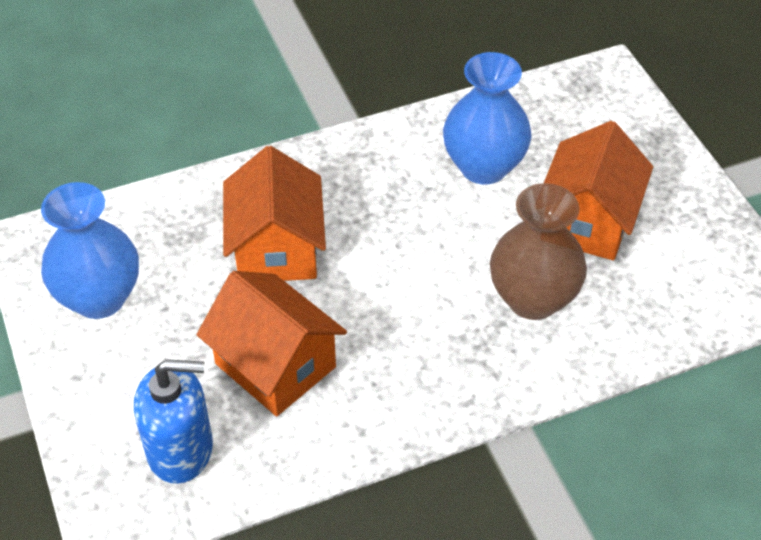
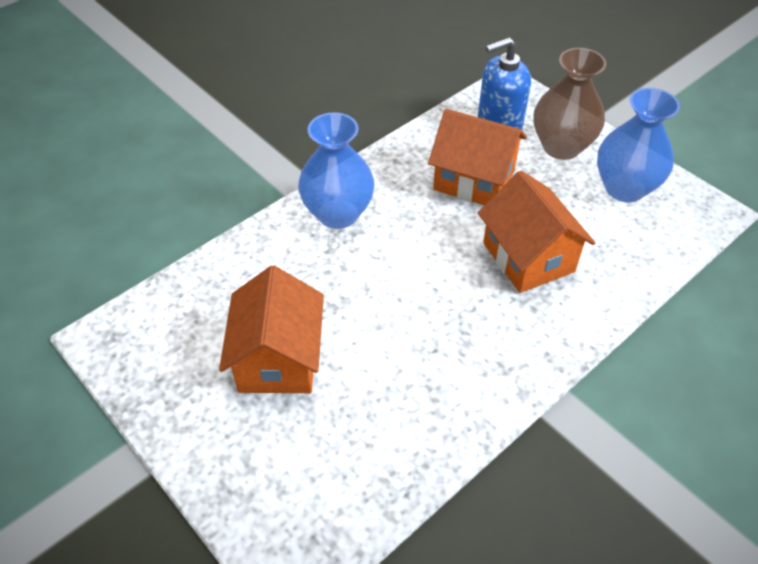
camera: 160 degrees right, 0 degrees up
(483, 167) = (393, 388): blue vase -> blue vase (338, 214)
(533, 299) = (308, 274): brown vase -> brown vase (561, 147)

